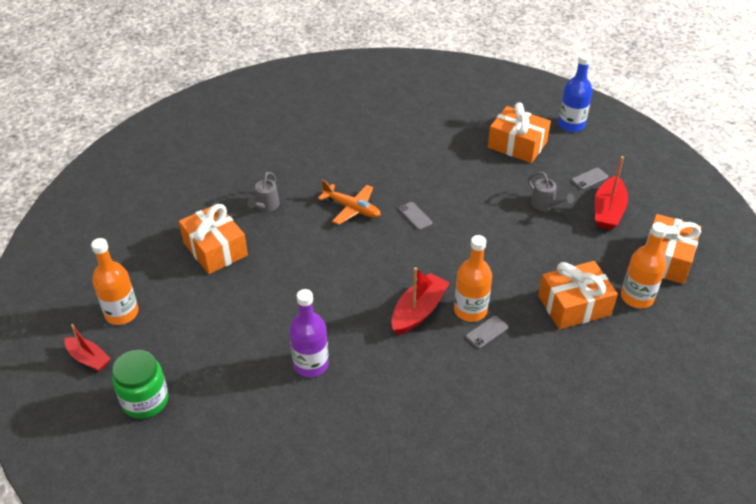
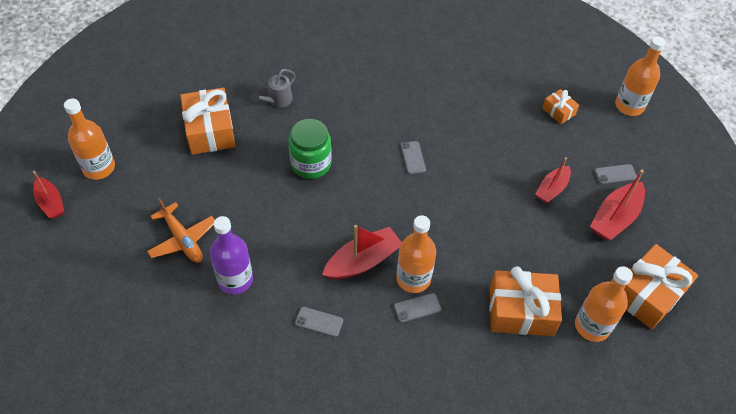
camera: 20 degrees right, 10 degrees up
(145, 400) = (77, 261): green jar -> green jar (311, 164)
(352, 208) = (356, 129): orange plane -> orange plane (182, 239)
(407, 372) = (319, 322): none -> grey phone
(517, 145) = (558, 111): orange gift -> orange gift, size x0.51
(545, 205) = (552, 189): grey watering can -> red boat
(571, 125) = (629, 106): blue bottle -> orange bottle

